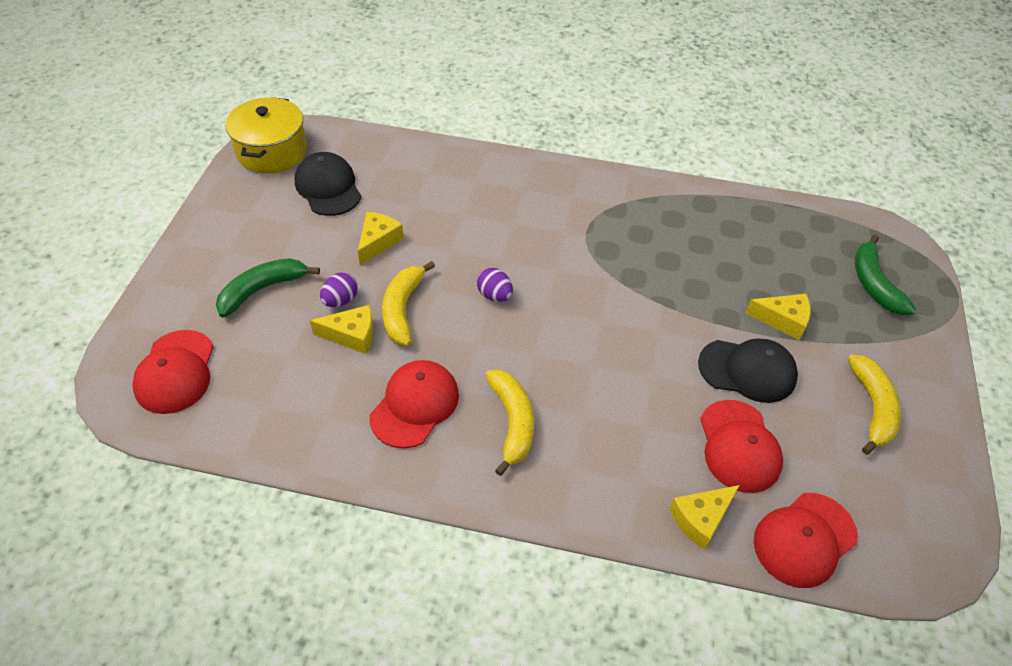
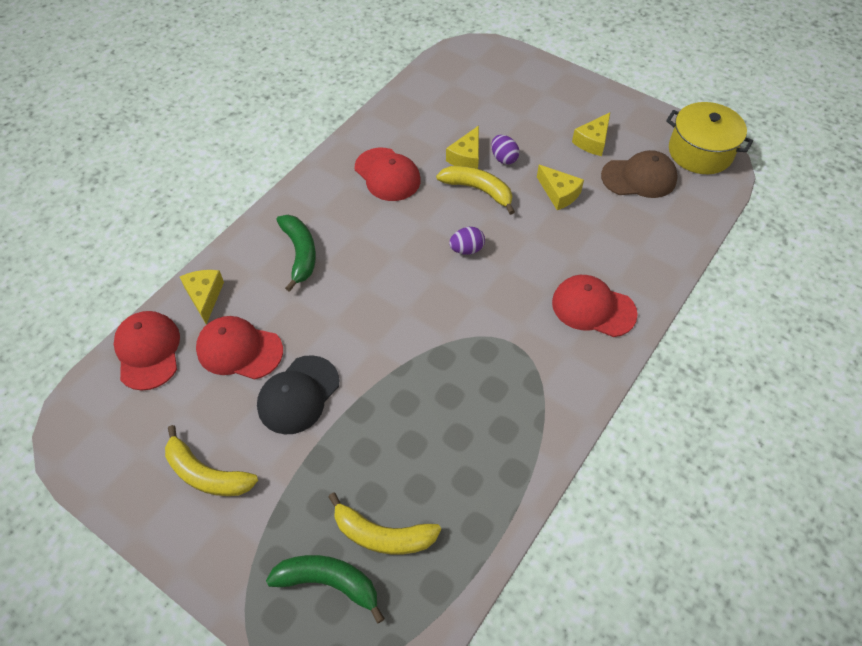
camera: 115 degrees right, 5 degrees up
(175, 372) = (477, 72): red cap -> red cap (593, 308)
(262, 290) = (533, 121): green banana -> green banana (300, 254)
(328, 187) = (639, 178): black cap -> brown cap
(512, 422) = (343, 221): yellow banana -> yellow banana (382, 535)
(782, 320) = (332, 457): yellow cheese -> yellow cheese (592, 141)

